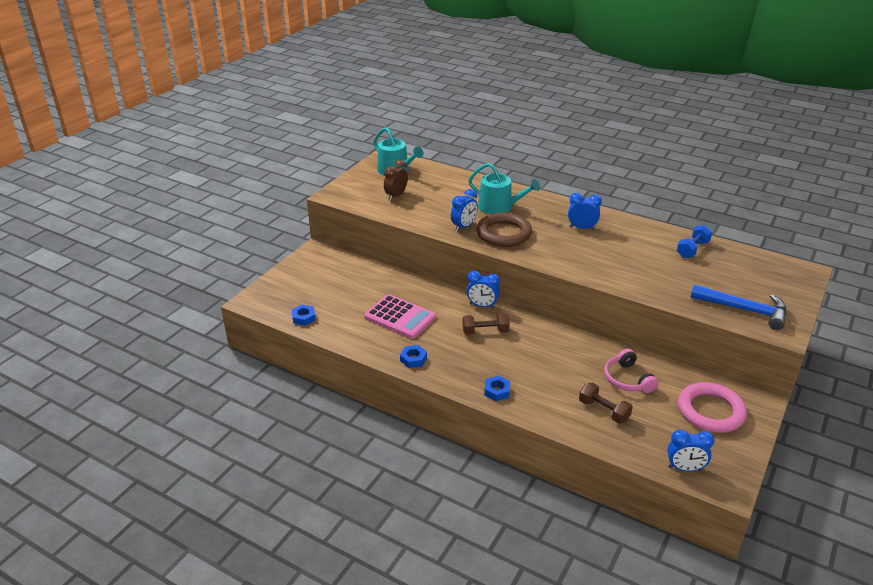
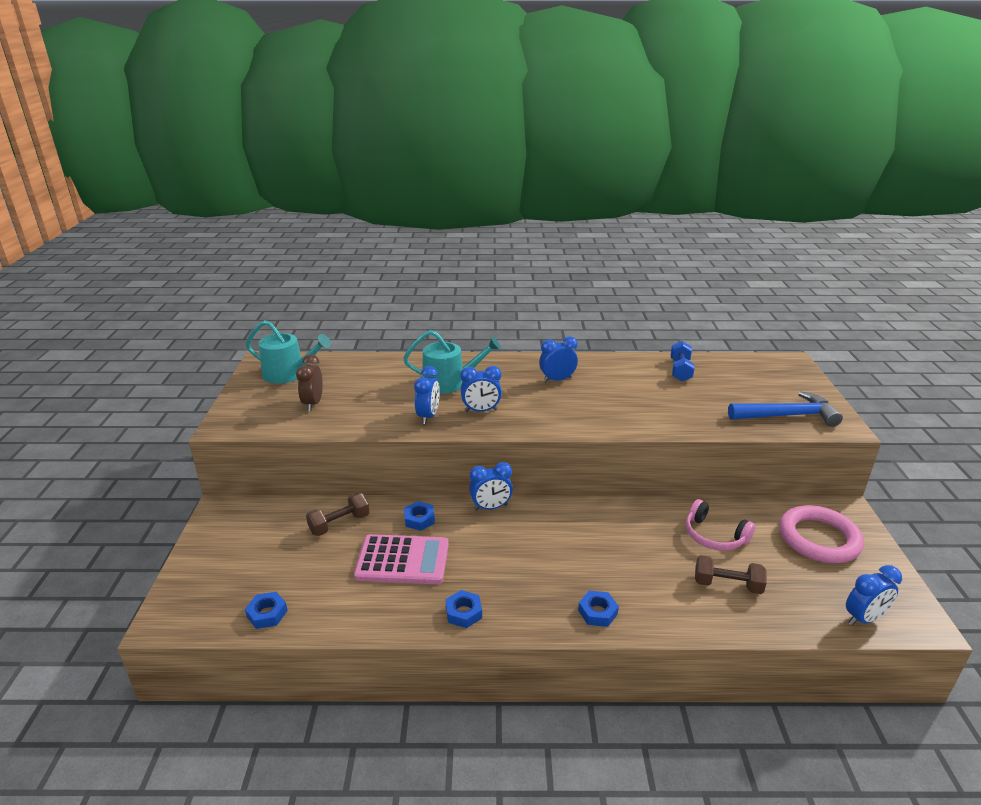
camera: 30 degrees left, 5 degrees down
(429, 297) = (419, 519): none -> blue nut
(485, 331) = (520, 539): brown dumbbell -> brown dumbbell (339, 524)
(503, 234) = (481, 411): brown ring -> blue clock

